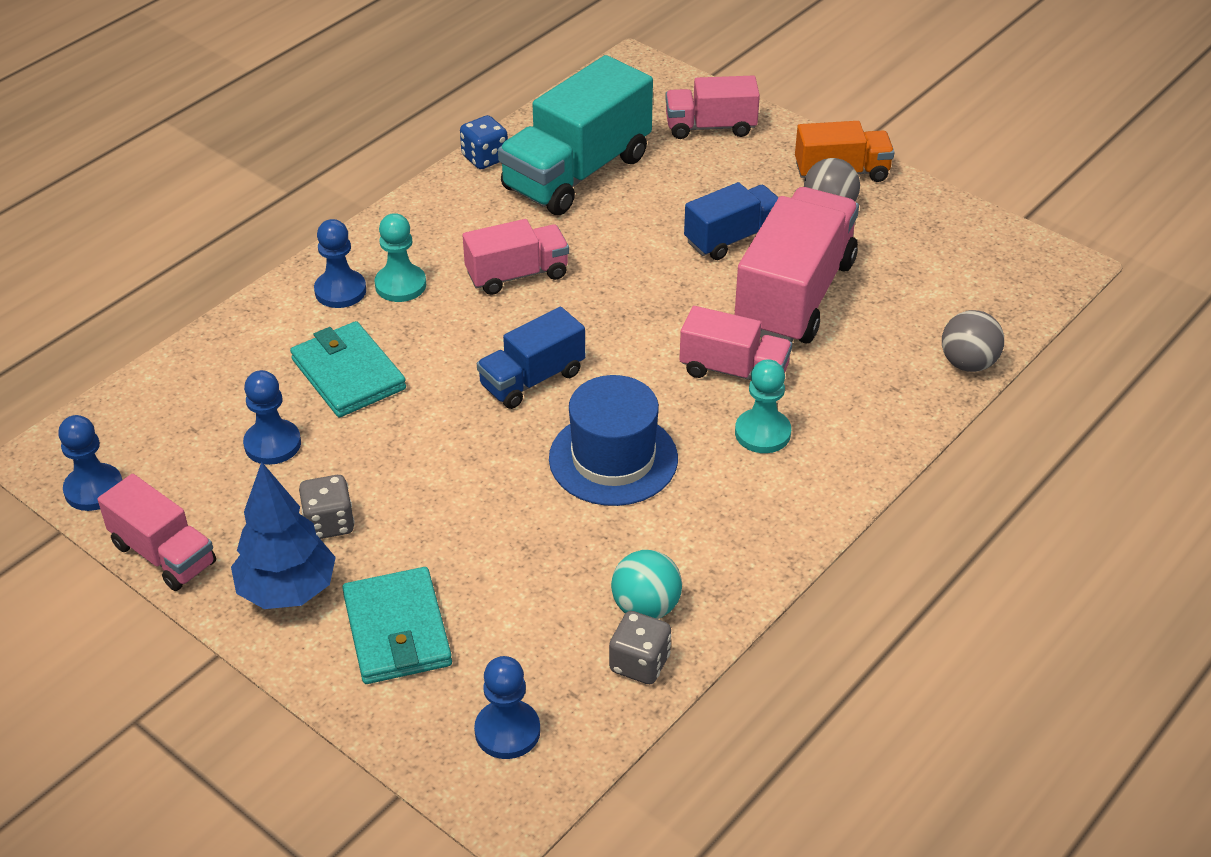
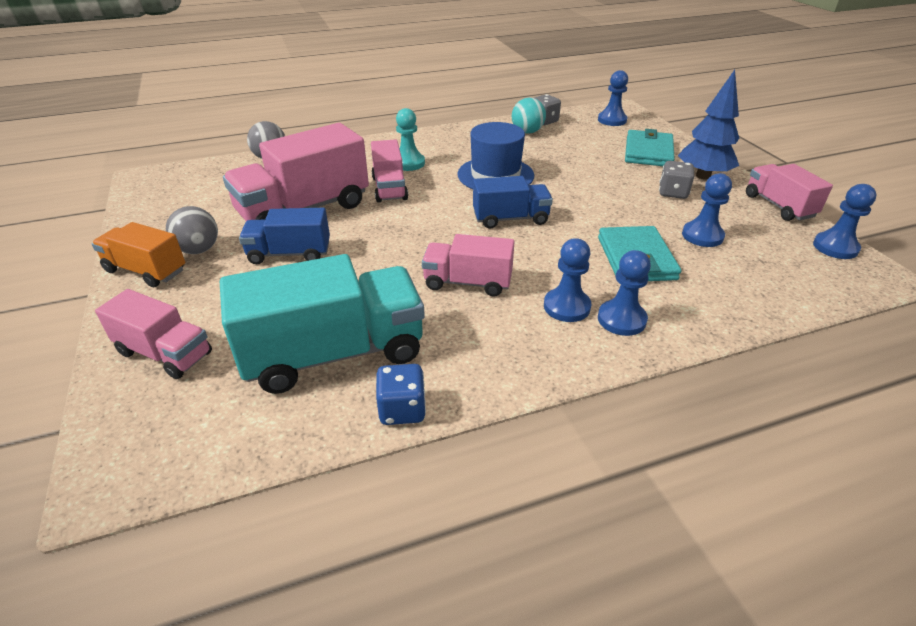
camera: 150 degrees left, 5 degrees down
(400, 285) = (566, 307): turquoise pawn -> blue pawn
(733, 371) = (389, 188): pink truck -> pink truck turned 150 degrees counterclockwise

